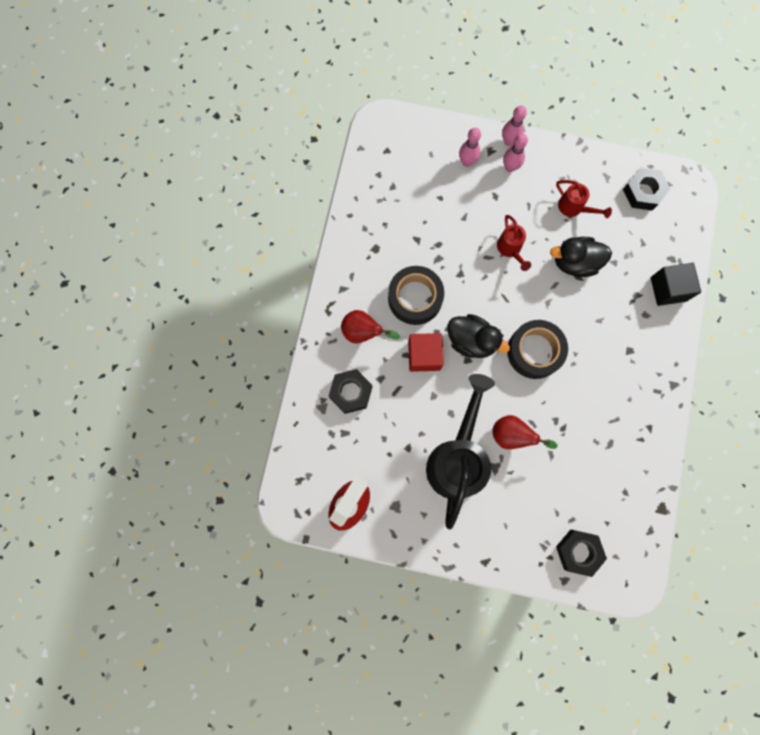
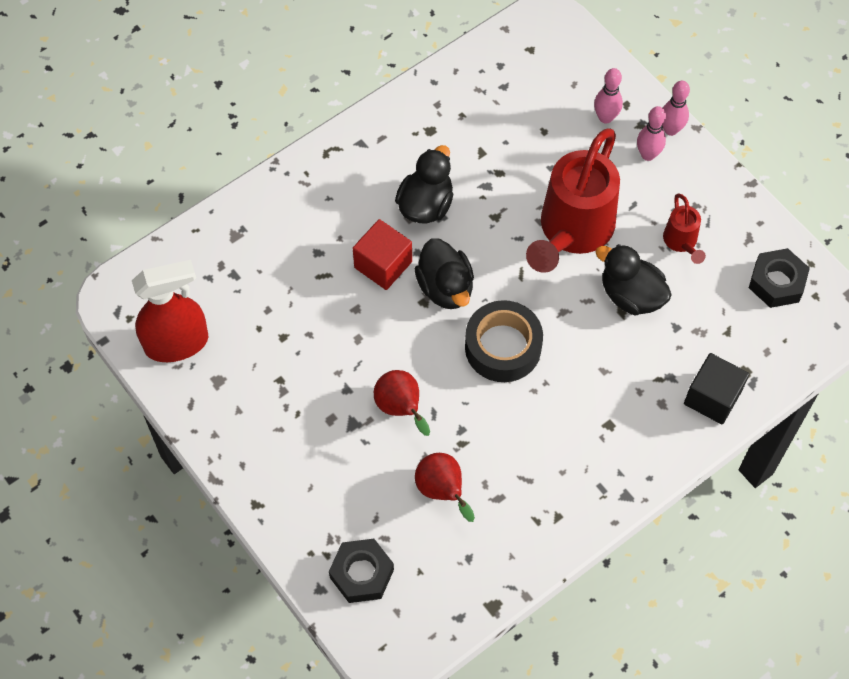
camera: 40 degrees right, 15 degrees down
(351, 392) = (276, 242): black nut -> none
(363, 332) = (342, 198): red pear -> red pear (442, 491)
(415, 298) = (426, 205): black tape -> black duck
(457, 458) = (323, 385): black watering can -> none
(510, 249) = (572, 232): red watering can -> red watering can, size x2.19

